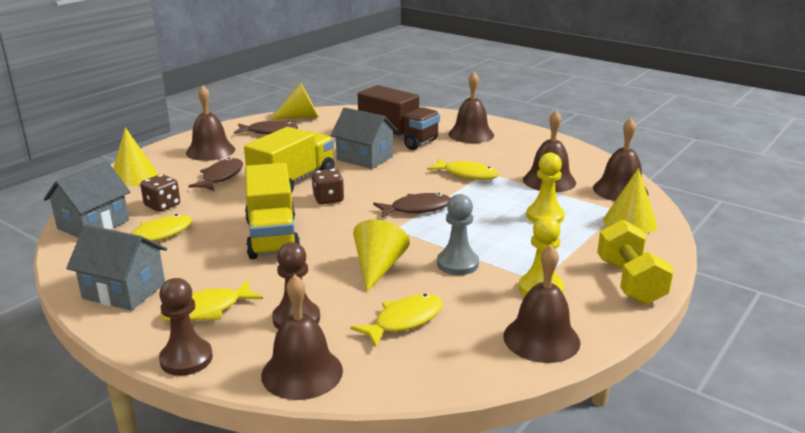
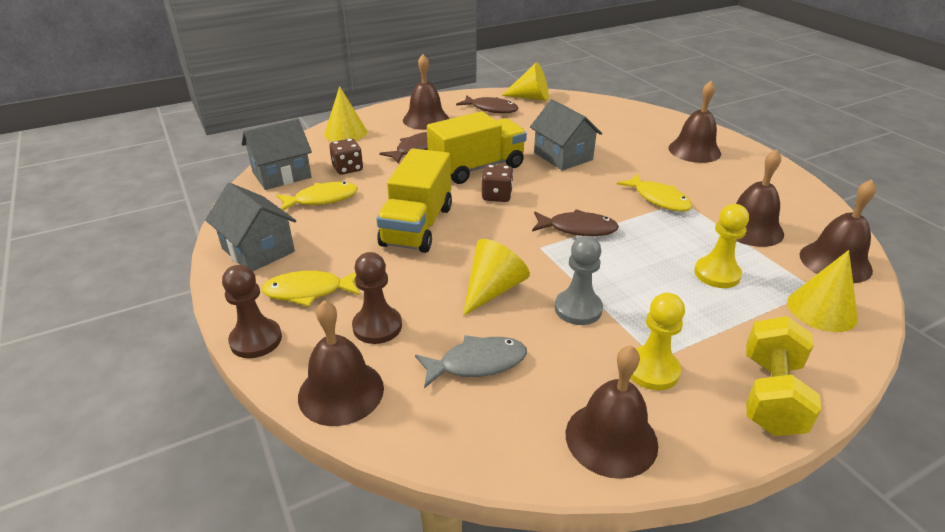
camera: 25 degrees right, 10 degrees up
(398, 138) = (612, 139): brown truck -> none
(404, 321) = (477, 363): yellow fish -> grey fish

